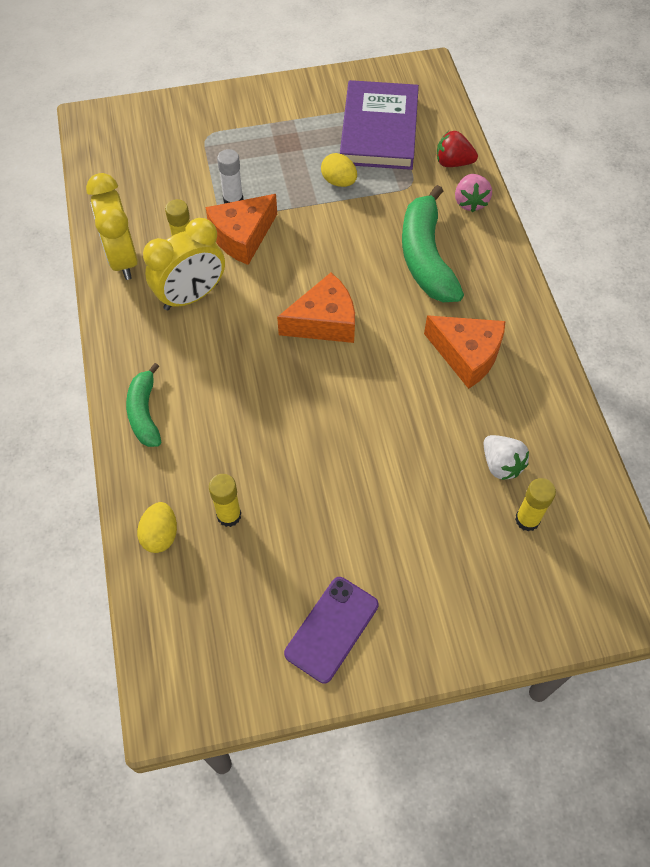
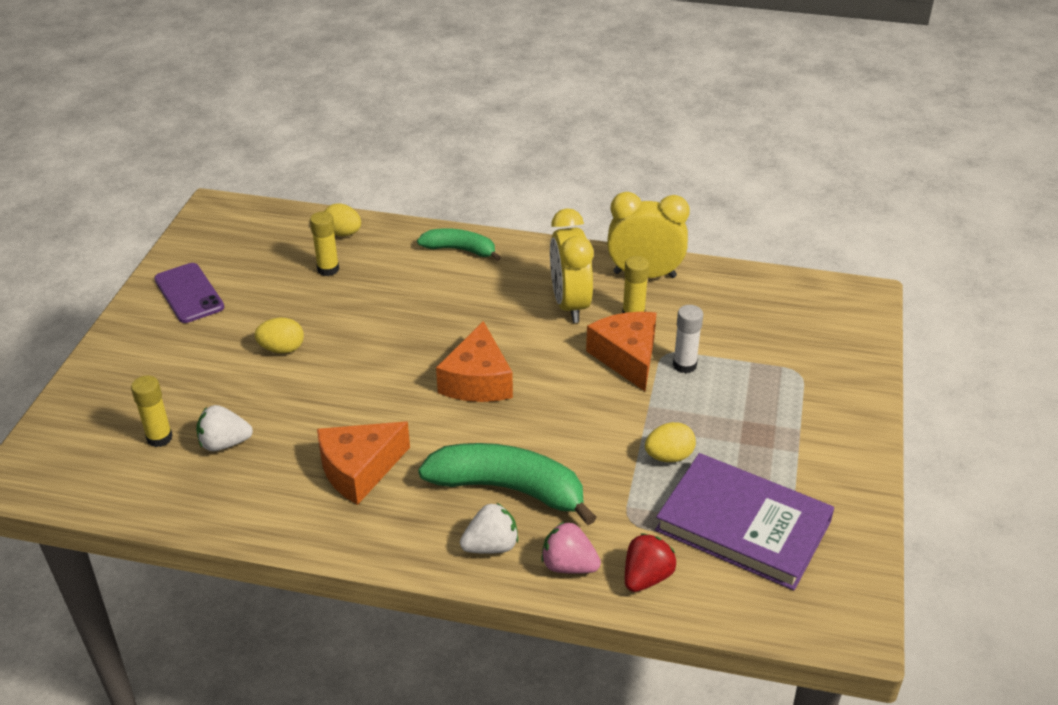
camera: 115 degrees right, 20 degrees down
(366, 488) = (282, 349): none -> yellow egg
(482, 247) = (491, 546): none -> white strawberry

